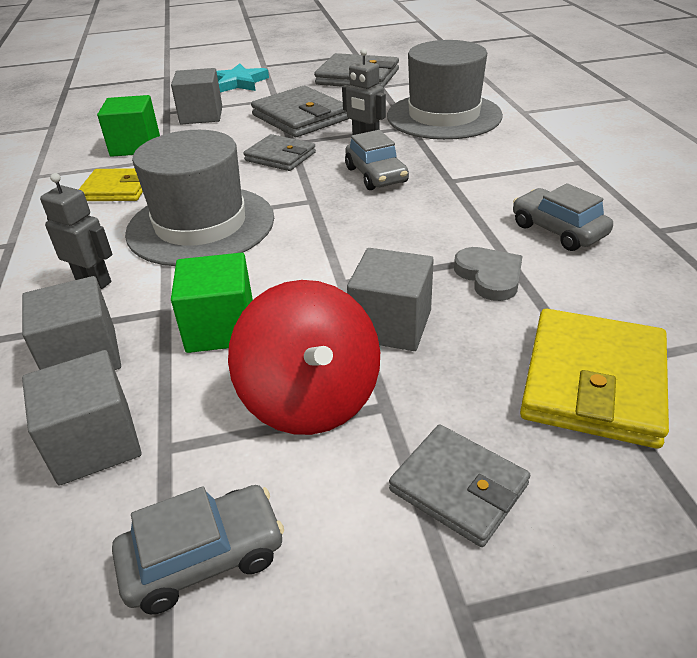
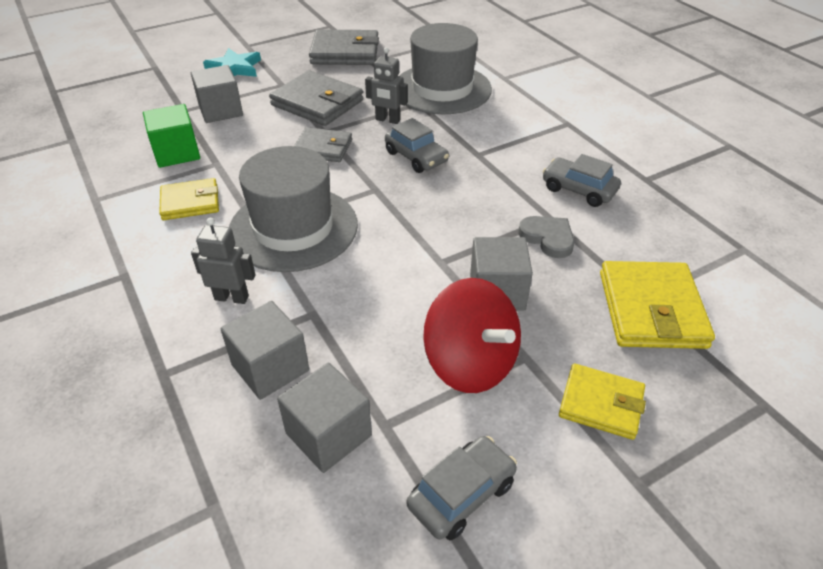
camera: 20 degrees left, 5 degrees up
(221, 328) = (368, 320): green cube -> none
(458, 487) = (601, 404): grey wallet -> yellow wallet

